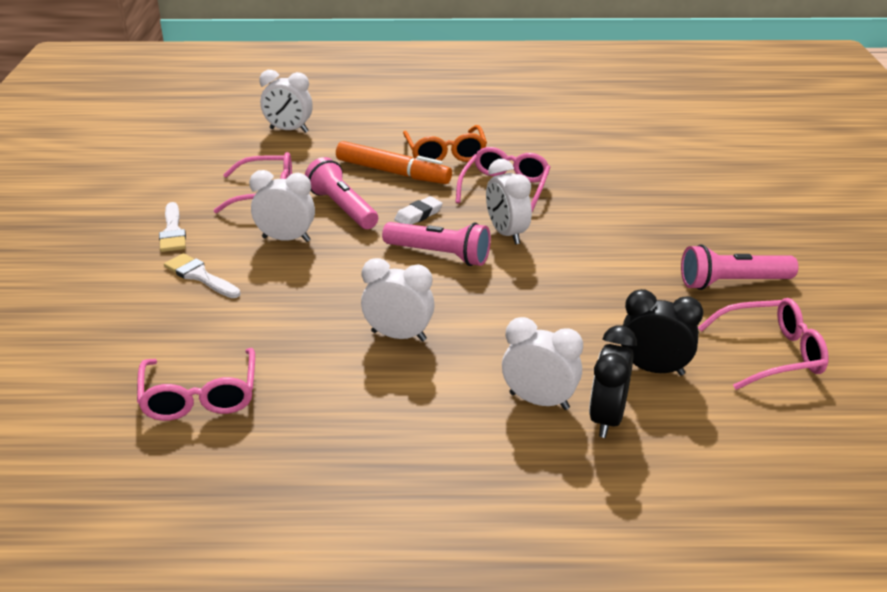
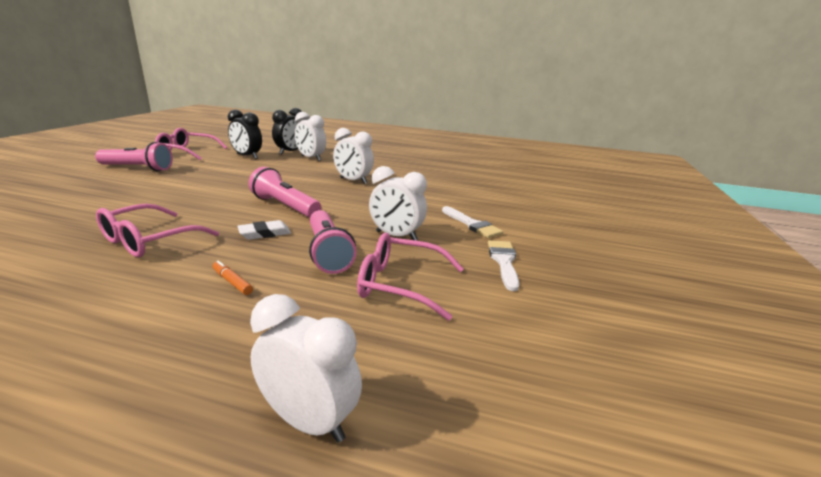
camera: 165 degrees left, 10 degrees down
(200, 396) = (466, 180): pink glasses -> none
(393, 172) = (232, 282): orange marker -> orange marker, size x0.41
(445, 153) = (130, 296): orange glasses -> none
(506, 234) = (217, 209): white clock -> none

